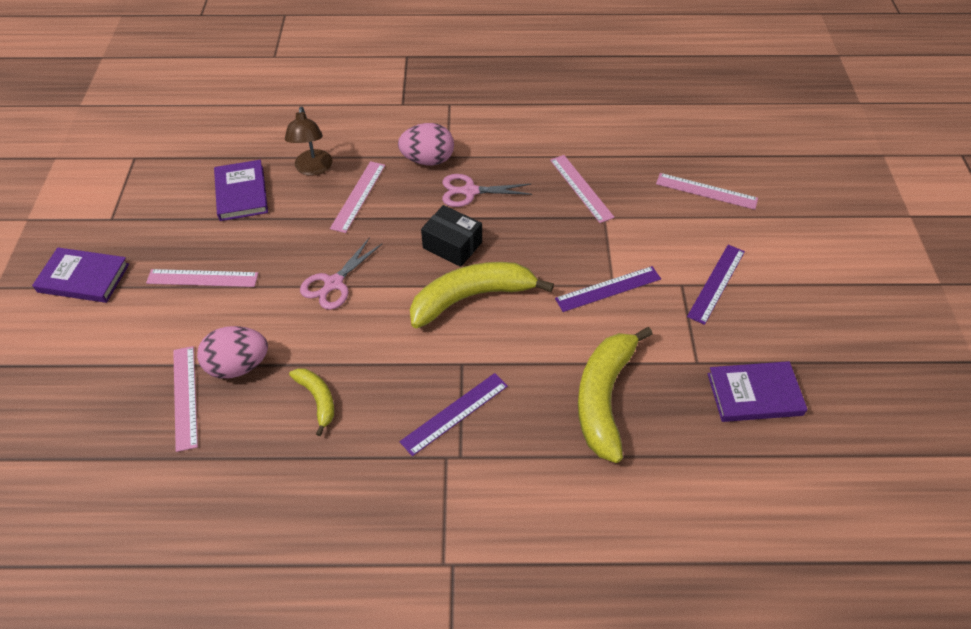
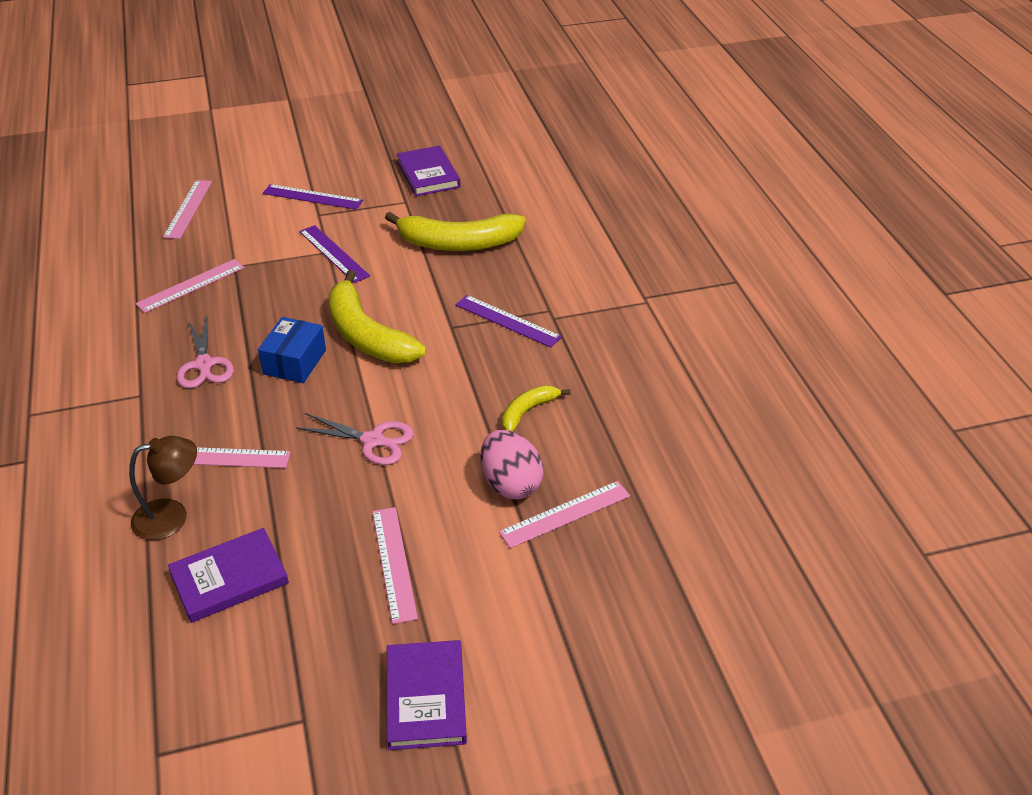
camera: 105 degrees left, 10 degrees down
(428, 160) = (148, 410): pink egg -> none
(452, 245) = (294, 362): black box -> blue box

